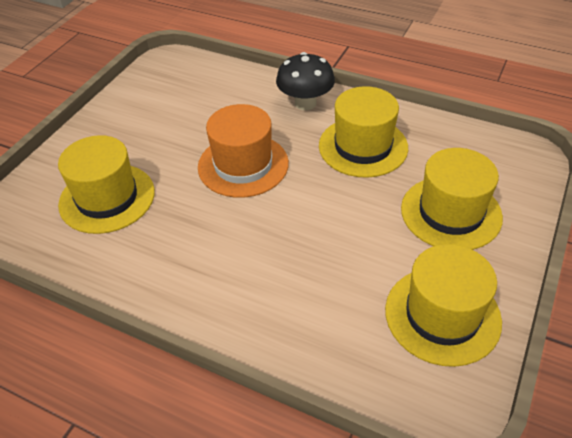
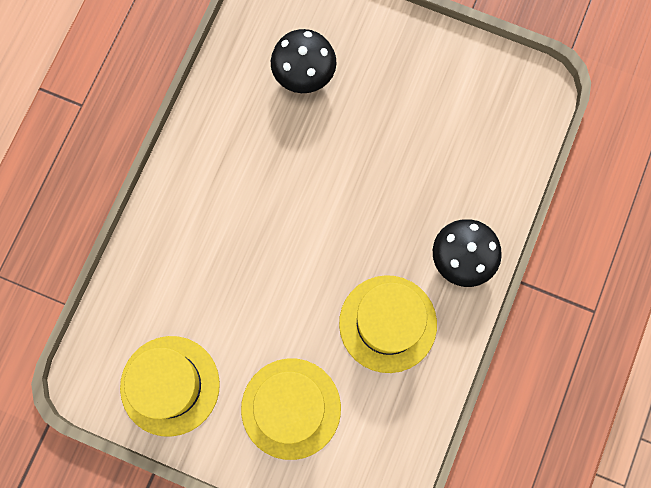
camera: 85 degrees right, 30 degrees up
(107, 198) = (304, 74): yellow hat -> black mushroom
(243, 165) = (354, 198): orange hat -> none

